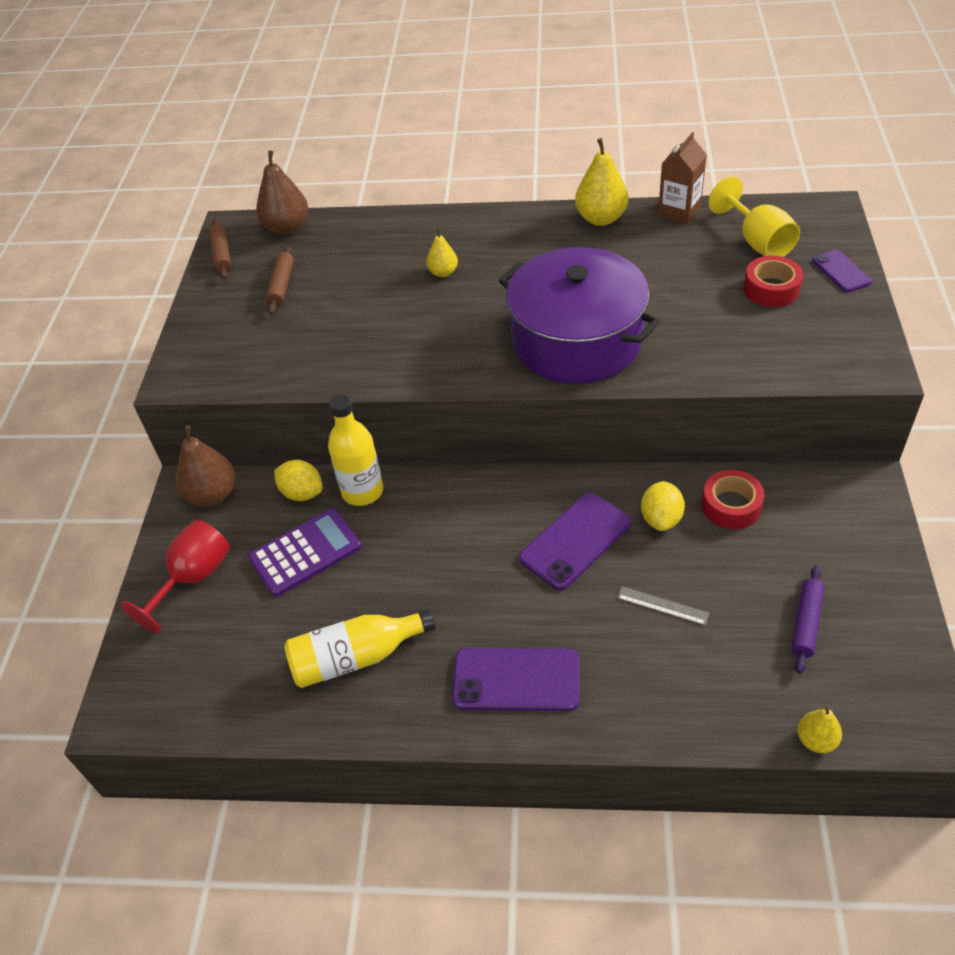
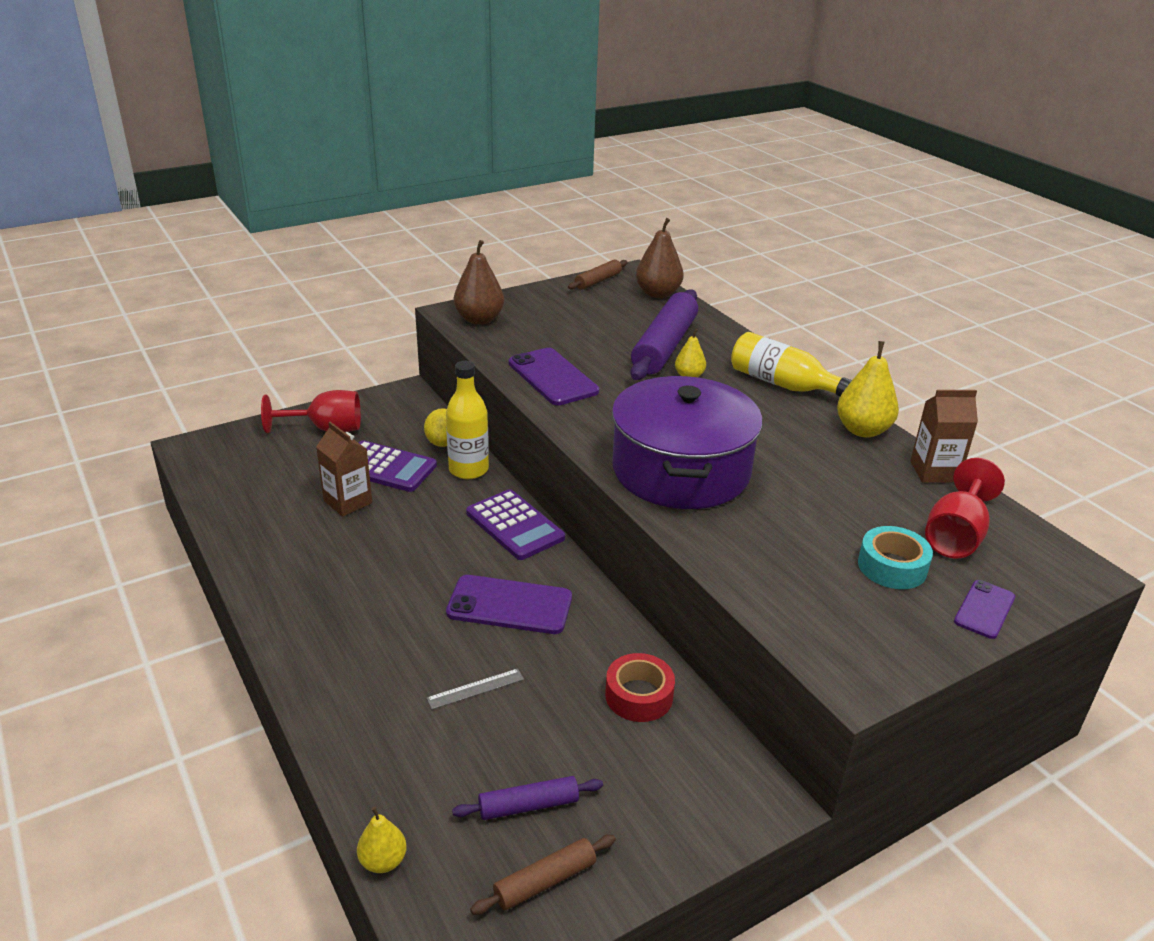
camera: 50 degrees right, 15 degrees down
(212, 495) = (408, 405): brown pear -> brown pear (479, 319)
(281, 285) = (592, 315): brown rolling pin -> brown rolling pin (545, 881)
(337, 604) = (348, 502): none -> brown carton
(356, 657) = (303, 531): yellow bottle -> yellow bottle (782, 384)
(382, 265) = (664, 346): none -> purple rolling pin
(472, 493) = (515, 525): none -> purple calculator
(516, 680) = (333, 625): purple phone -> purple phone (552, 377)
(661, 518) = (581, 651): yellow lemon -> none
(662, 605) = (475, 689): grey ruler -> grey ruler turned 75 degrees clockwise
(757, 241) = (955, 535): yellow goblet -> red goblet
(771, 289) = (892, 567): red tape -> turquoise tape

